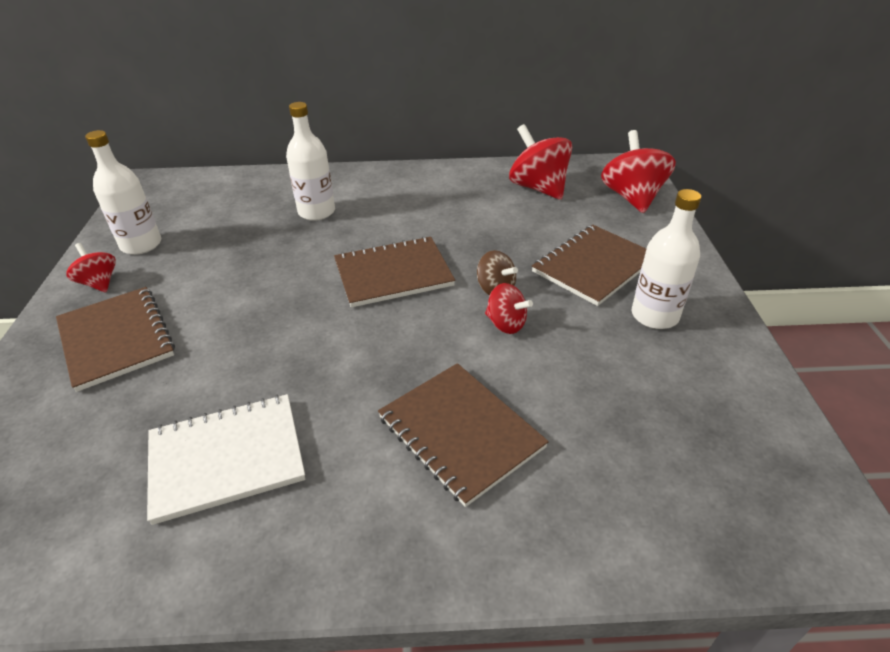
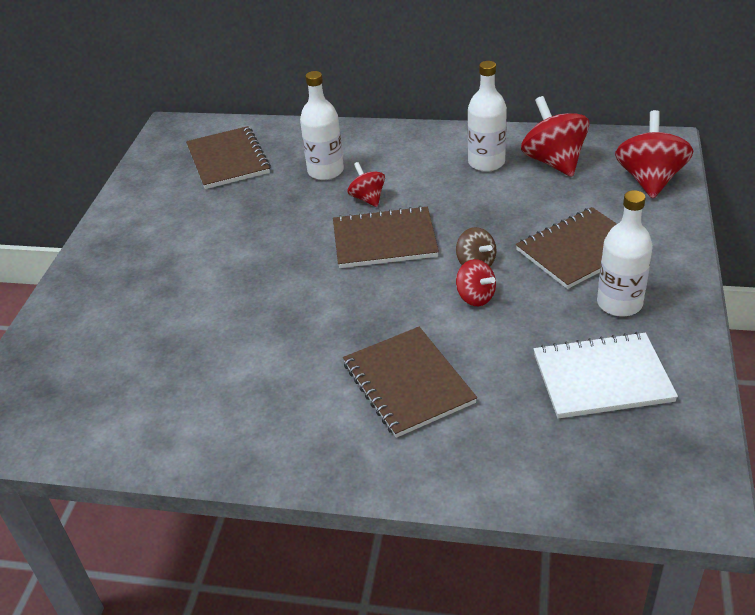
camera: 15 degrees right, 0 degrees up
(99, 283) = (127, 225): red spinning top -> red spinning top (367, 198)
(116, 339) = (139, 276): brown notebook -> brown notebook (228, 160)
(141, 244) = (163, 192): white bottle -> white bottle (486, 162)
(226, 458) = (219, 380): white notebook -> white notebook (602, 378)

